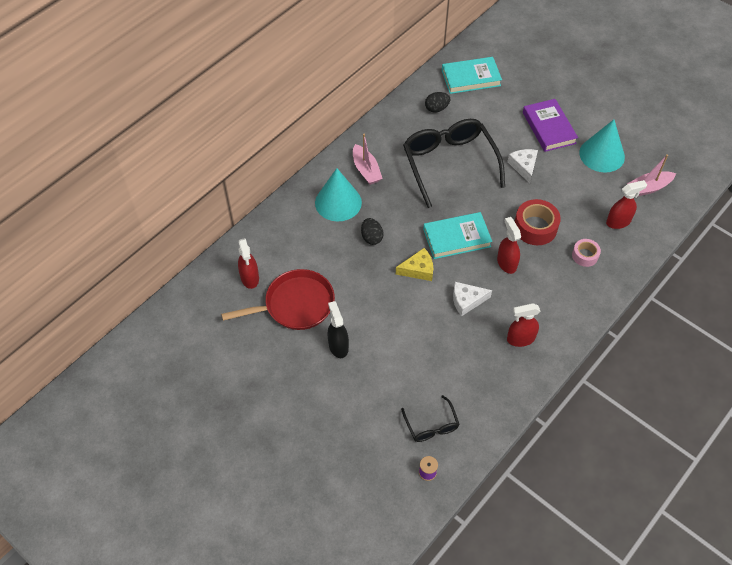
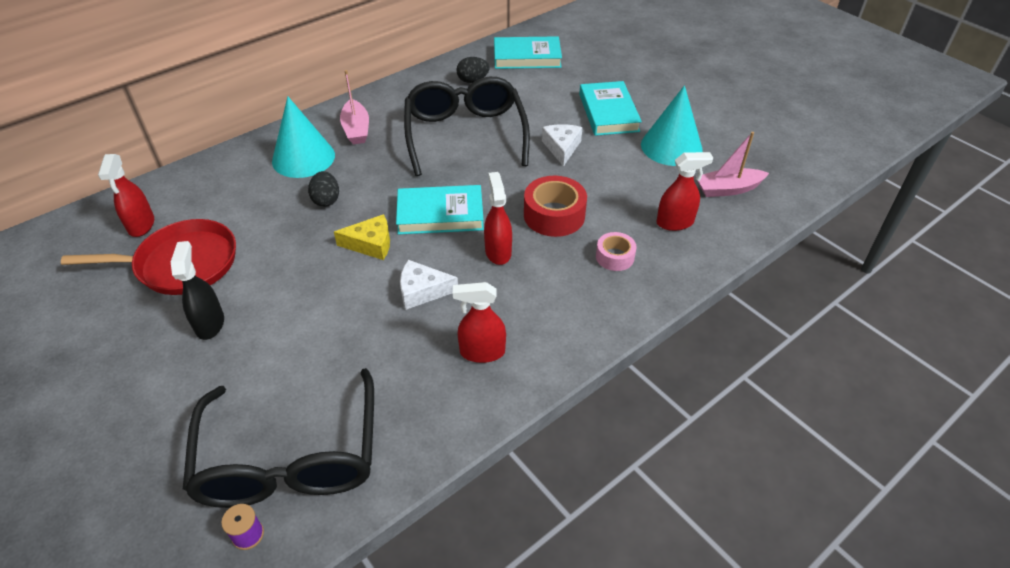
camera: 10 degrees right, 10 degrees down
(431, 425) = (290, 459): black glasses -> black glasses, size x2.12
(548, 128) = (608, 112): purple book -> turquoise book

